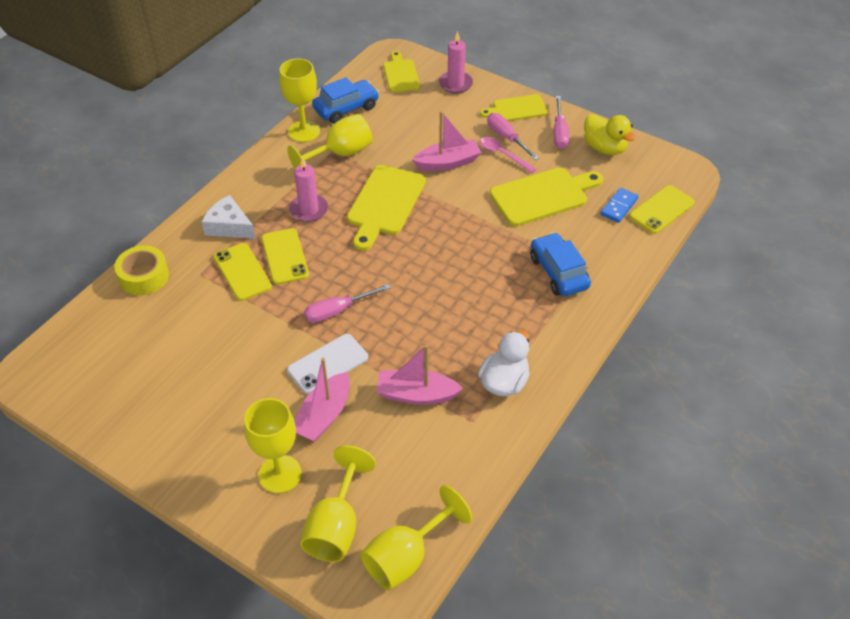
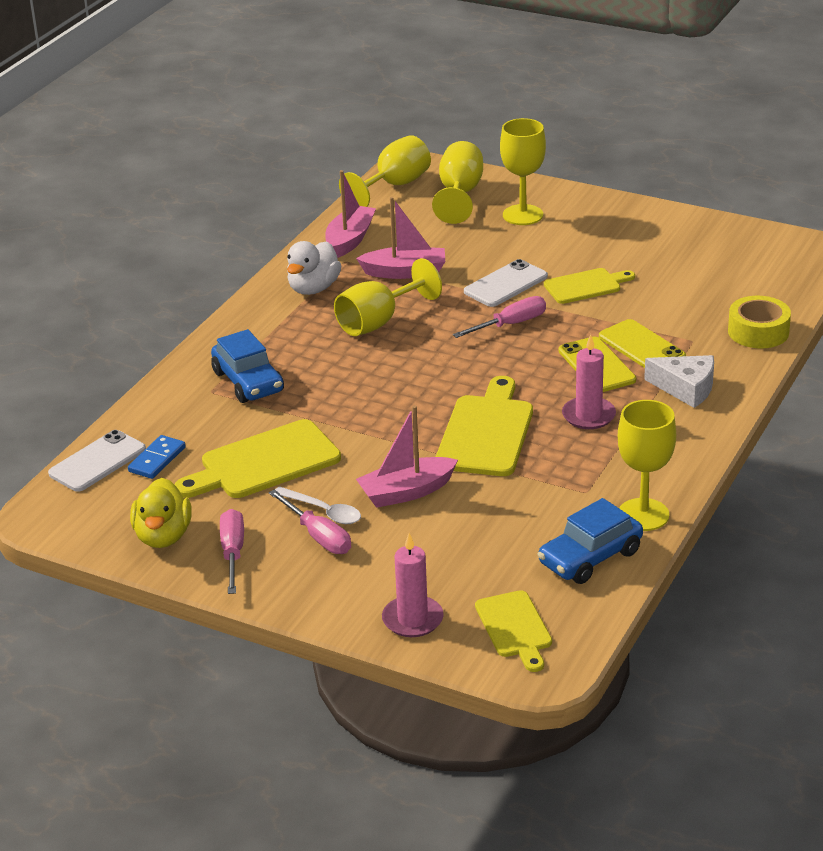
camera: 175 degrees right, 15 degrees down
(324, 415) = (495, 251): pink boat -> pink boat (350, 240)
(340, 154) = (573, 488): yellow goblet -> yellow goblet (378, 322)
(503, 155) = (323, 511): pink spoon -> white spoon
(517, 109) = (302, 585): yellow cutting board -> yellow cutting board (585, 286)
(604, 148) = (163, 536): yellow duck -> yellow duck turned 135 degrees counterclockwise
(661, 209) = (97, 462): yellow phone -> white phone

